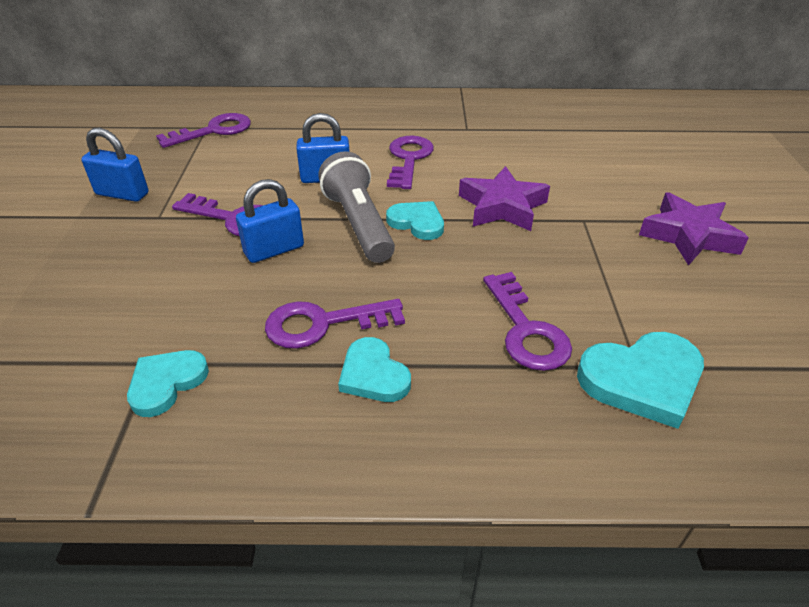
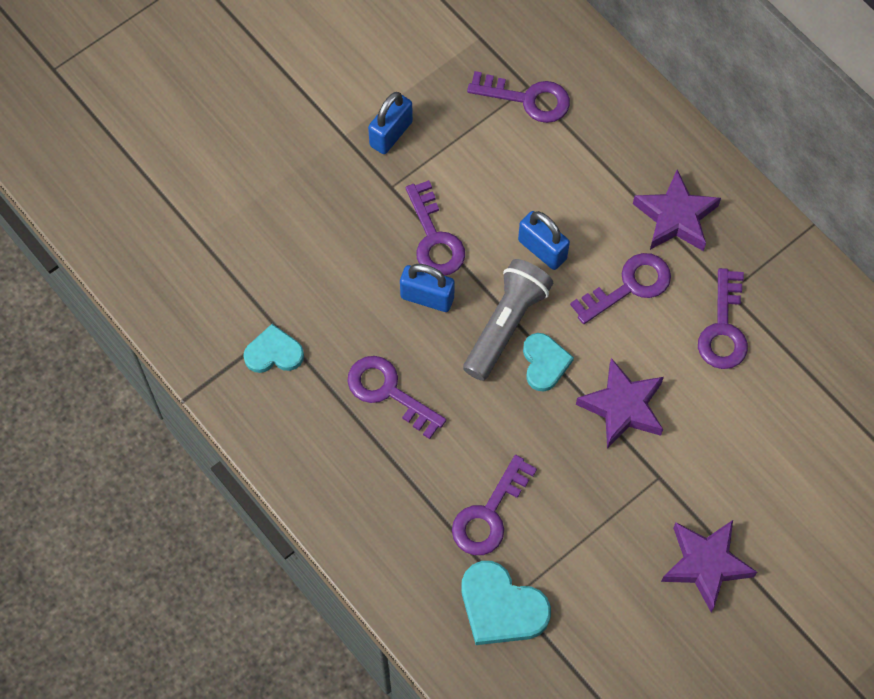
camera: 50 degrees right, 25 degrees up
(122, 194) = (391, 134): blue padlock -> blue padlock turned 60 degrees clockwise
(373, 374) = (374, 455): turquoise heart -> none
(386, 122) = (676, 217): none -> purple star
(491, 142) = (723, 328): none -> purple key

